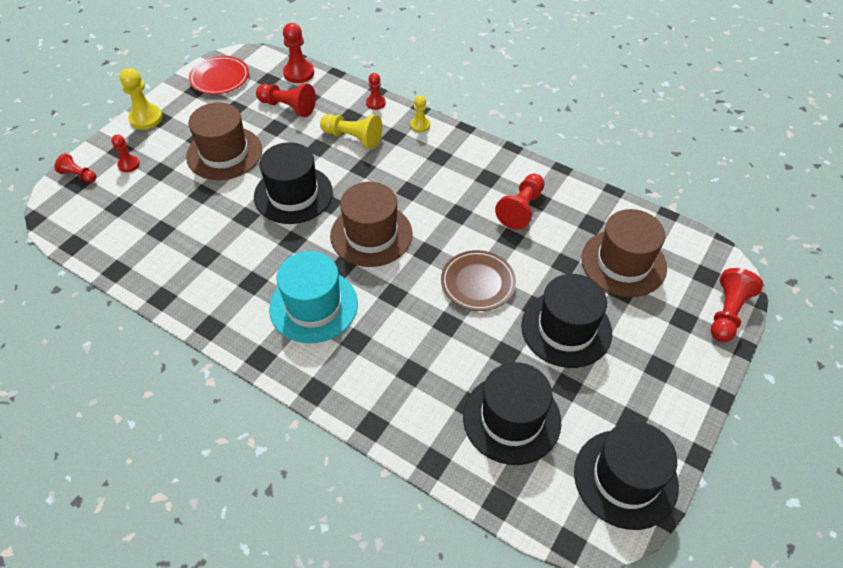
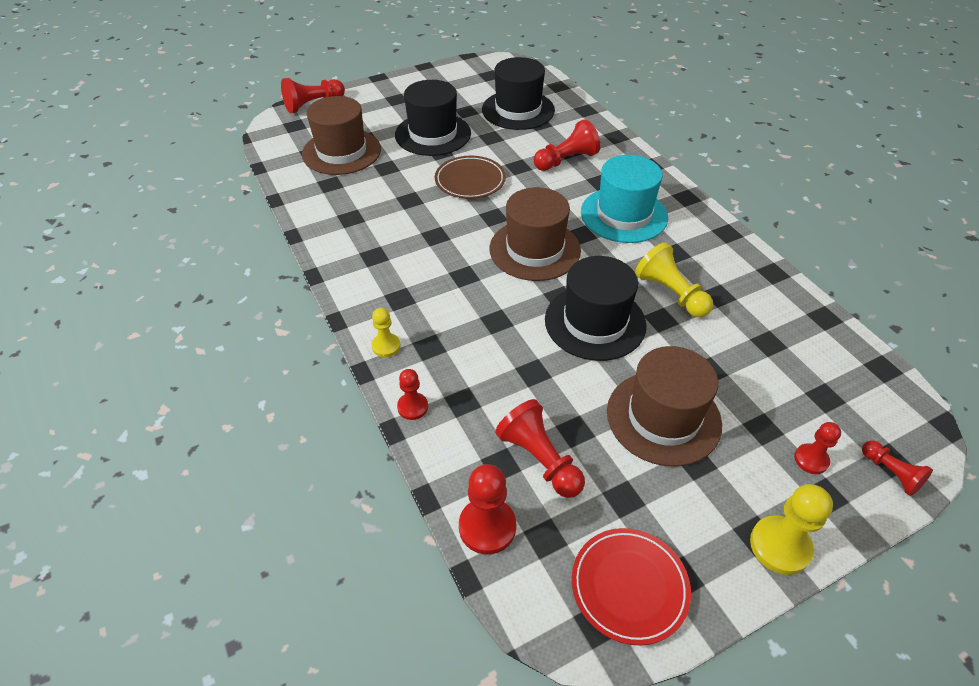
camera: 150 degrees left, 5 degrees down
(353, 138) = (480, 365): yellow pawn -> yellow pawn (671, 293)
(521, 209) = (374, 217): red pawn -> red pawn (566, 160)
(625, 478) = (475, 71): black hat -> none

